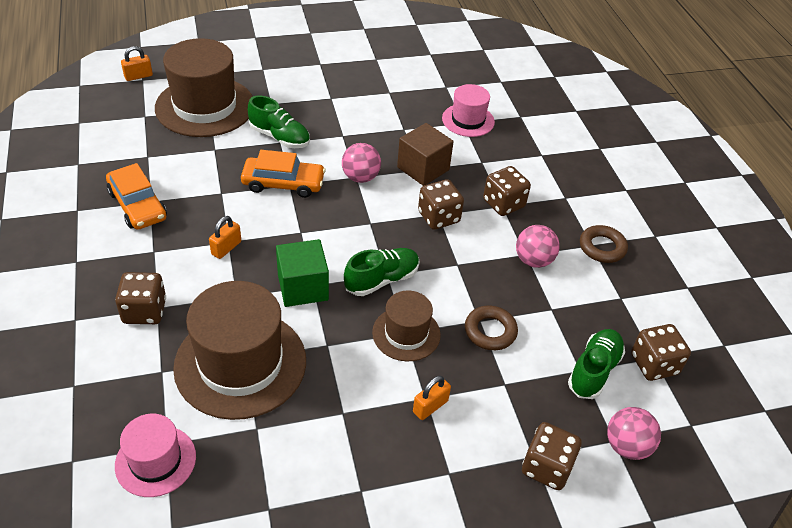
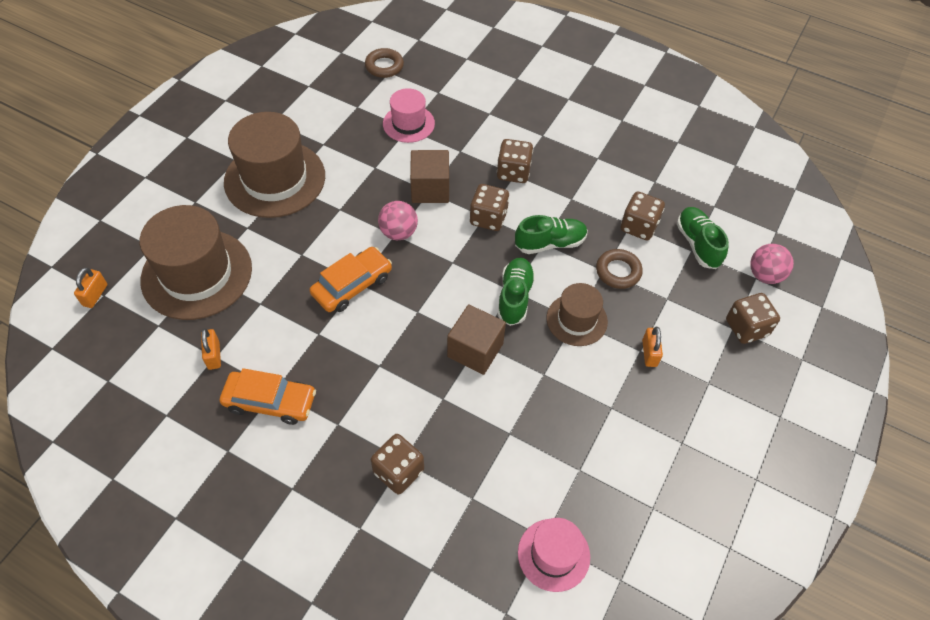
camera: 45 degrees left, 10 degrees up
(226, 248) = (385, 371): orange padlock -> orange padlock (214, 355)
(240, 363) = (512, 440): brown hat -> brown hat (275, 179)
(279, 137) = (295, 250): green shoe -> green shoe (550, 243)
(303, 287) = (475, 350): green cube -> brown cube
(533, 260) = (581, 199): pink ball -> none
(602, 247) = (605, 154): brown ring -> brown ring (384, 66)
(654, 364) = (719, 210): brown dice -> brown dice (639, 226)

